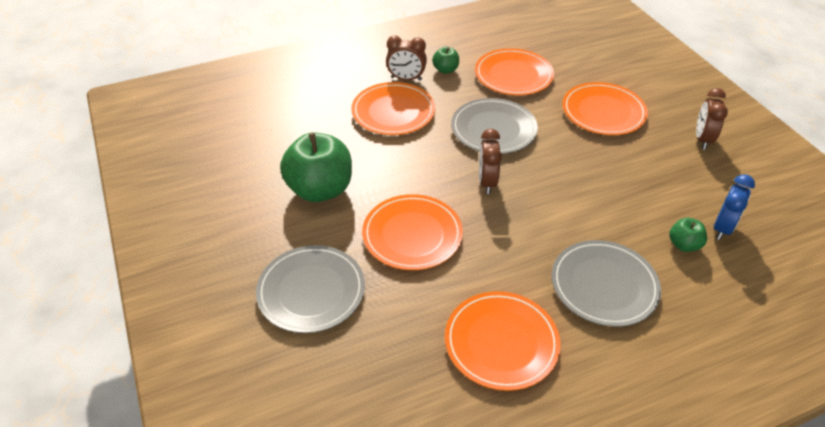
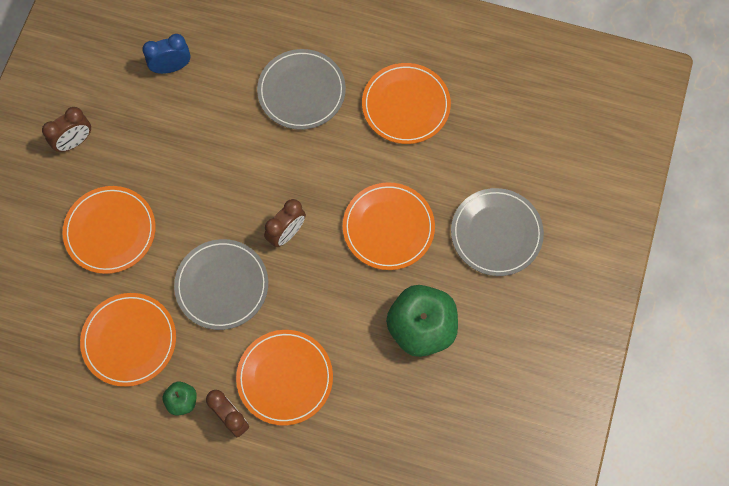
camera: 140 degrees left, 25 degrees up
(683, 245) = (214, 77): green apple -> none

